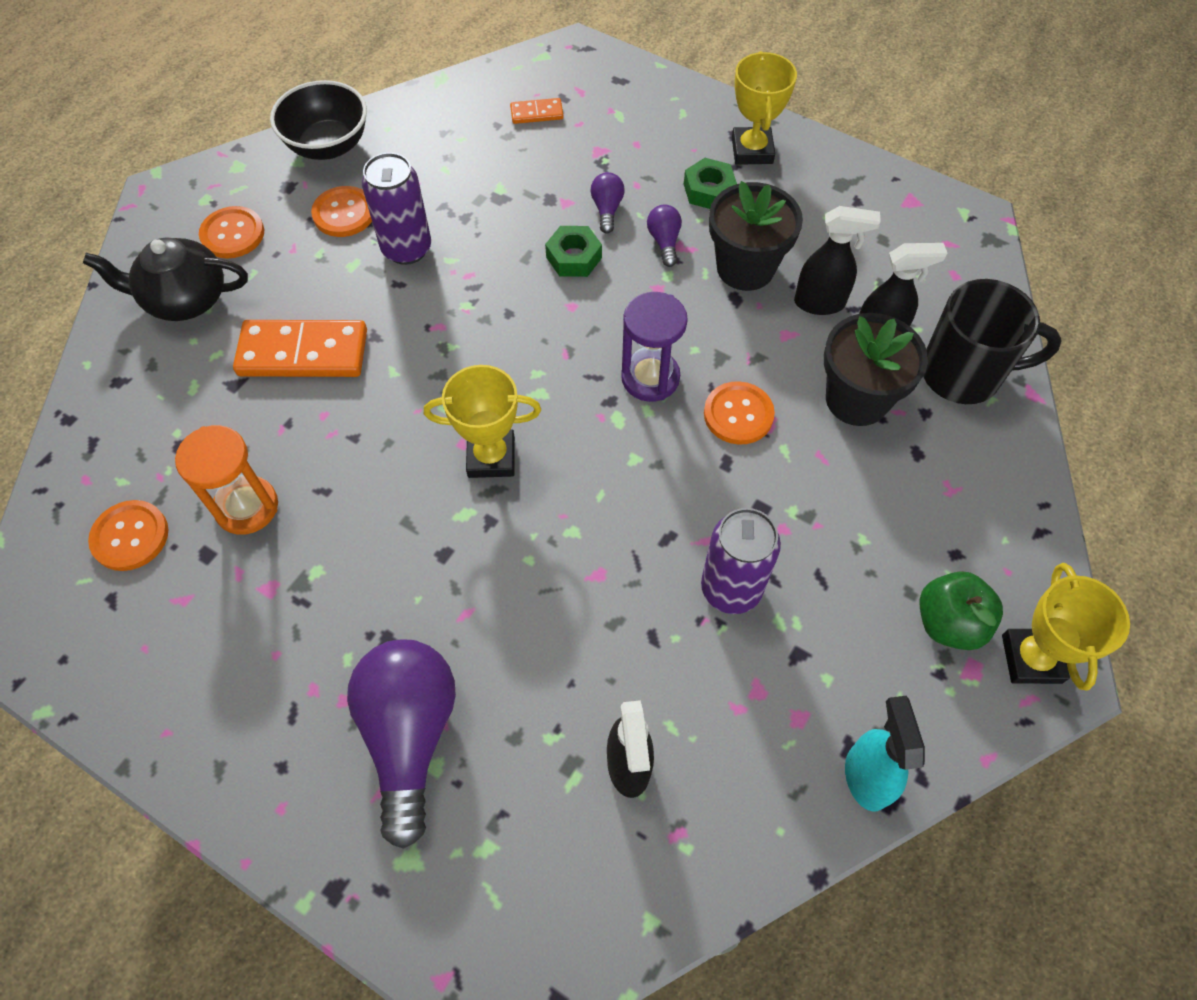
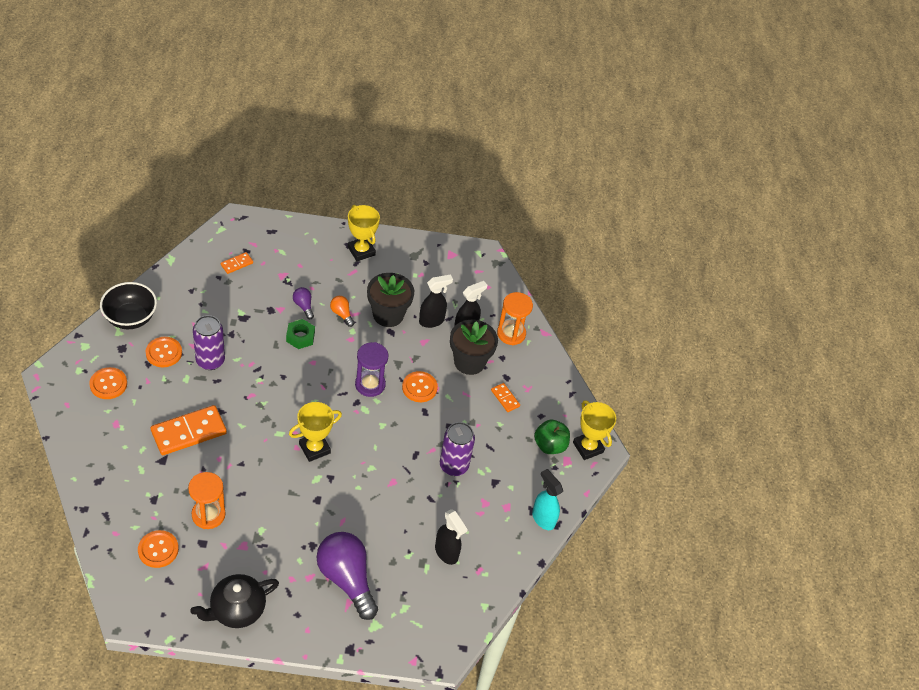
camera: 35 degrees left, 10 degrees down
(185, 299) = (105, 427): black teapot -> black teapot (236, 610)
(664, 242) = (341, 314): purple light bulb -> orange light bulb
(708, 190) = (350, 279): green nut -> none
(896, 493) = (505, 398): none -> orange domino
(963, 374) = (511, 334): black mug -> orange hourglass

